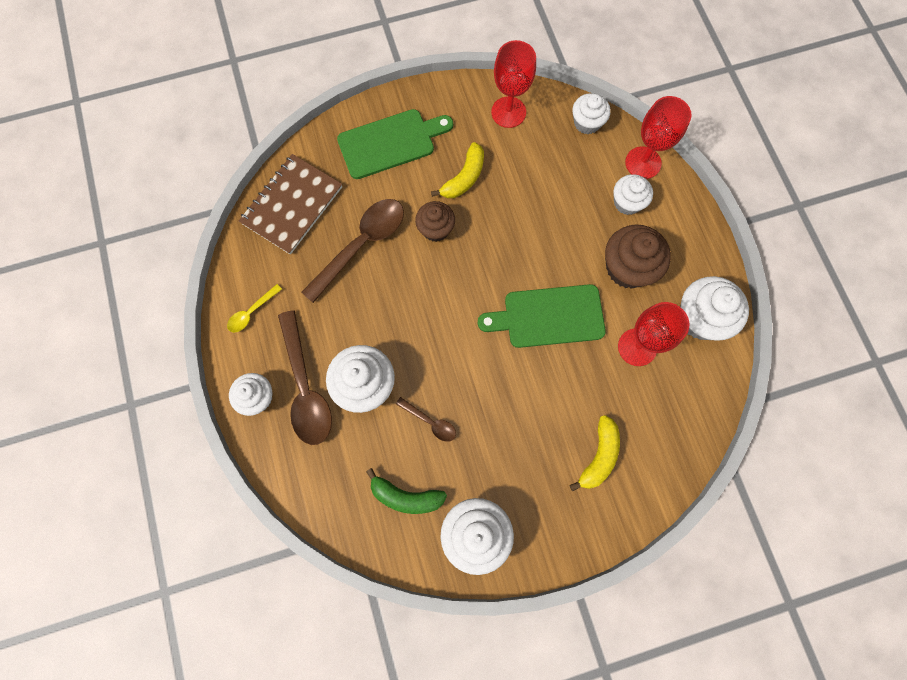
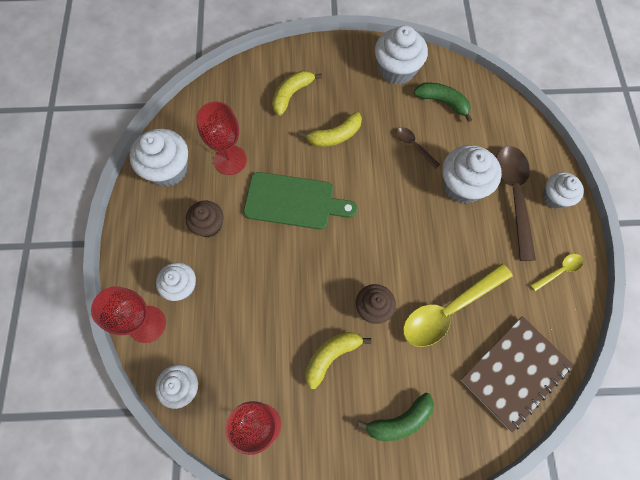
camera: 165 degrees left, 5 degrees down
(361, 245) = (448, 310): brown spoon -> yellow spoon
(391, 143) = (399, 420): green cutting board -> green banana
(527, 411) = (335, 136): none -> yellow banana
(628, 268) = (208, 225): brown cupcake -> brown cupcake, size x0.64

